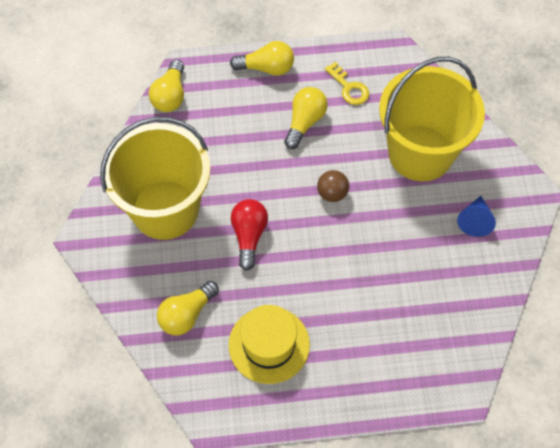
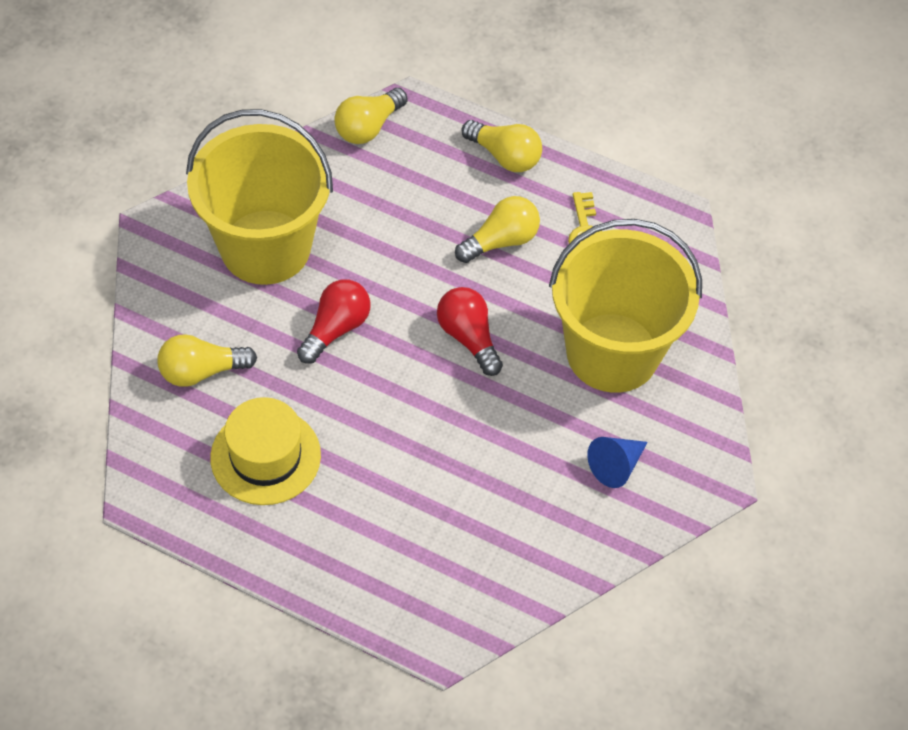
camera: 30 degrees right, 5 degrees down
(332, 193) = (468, 337): brown ball -> red light bulb

